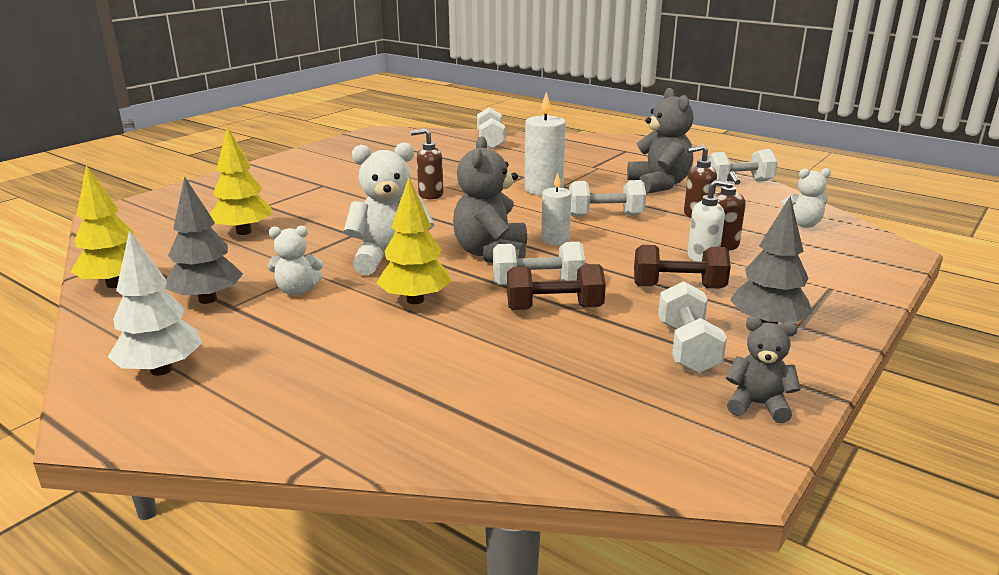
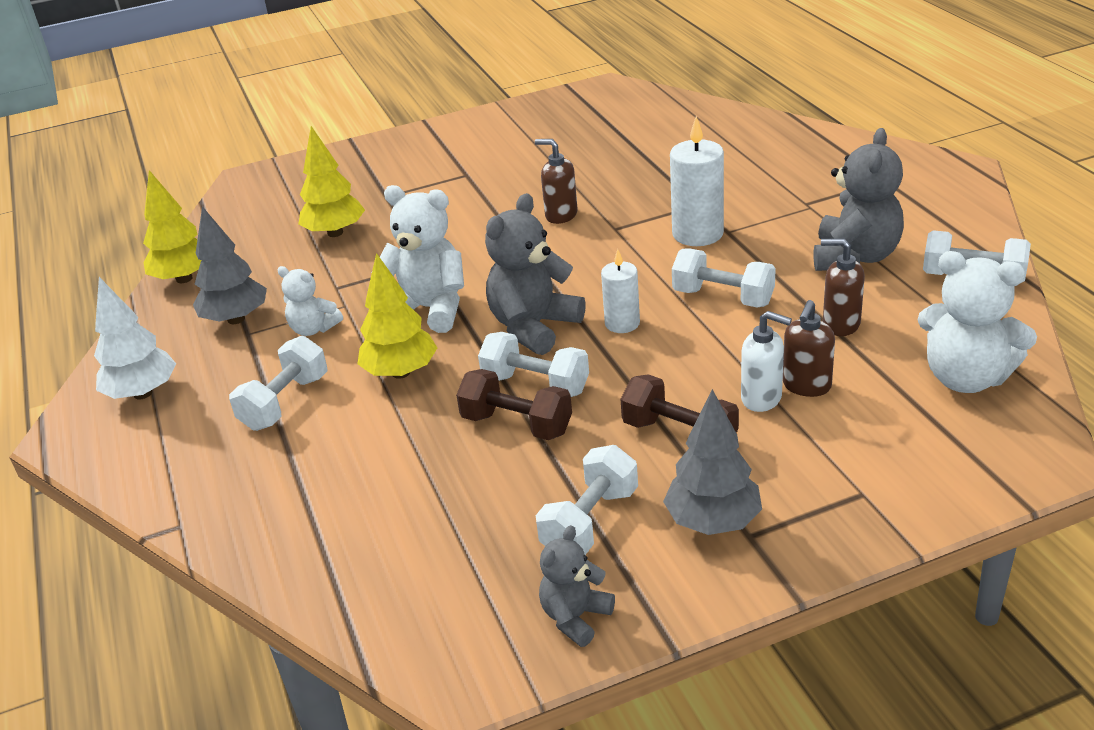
camera: 35 degrees right, 10 degrees up
(490, 141) = (723, 129): white dumbbell -> white dumbbell (285, 402)
(758, 405) = (575, 617): grey teddy bear -> grey teddy bear turned 105 degrees counterclockwise
(802, 224) = (966, 378): white teddy bear -> white teddy bear, size x1.74

